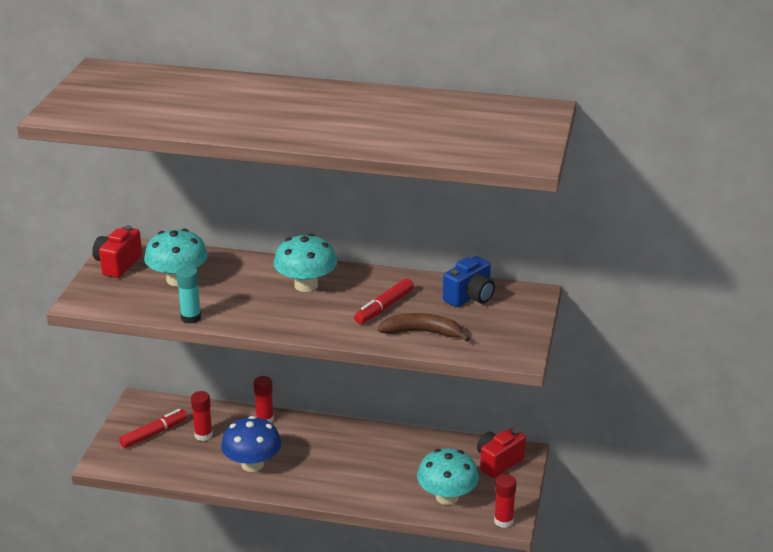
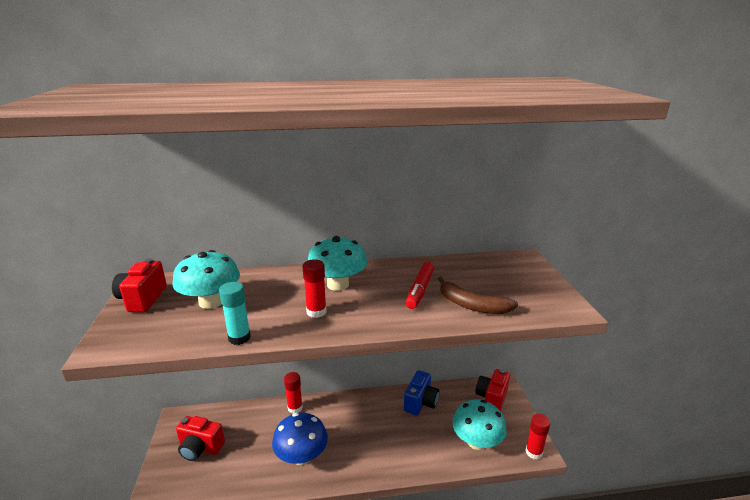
camera: 20 degrees left, 5 degrees down
(154, 433) = (200, 448): red marker -> red camera
(203, 435) = (247, 437): red glue stick -> red glue stick (316, 312)
(422, 332) = (471, 305): brown banana -> brown banana turned 135 degrees counterclockwise
(470, 297) = (480, 269): blue camera -> blue camera (420, 402)

